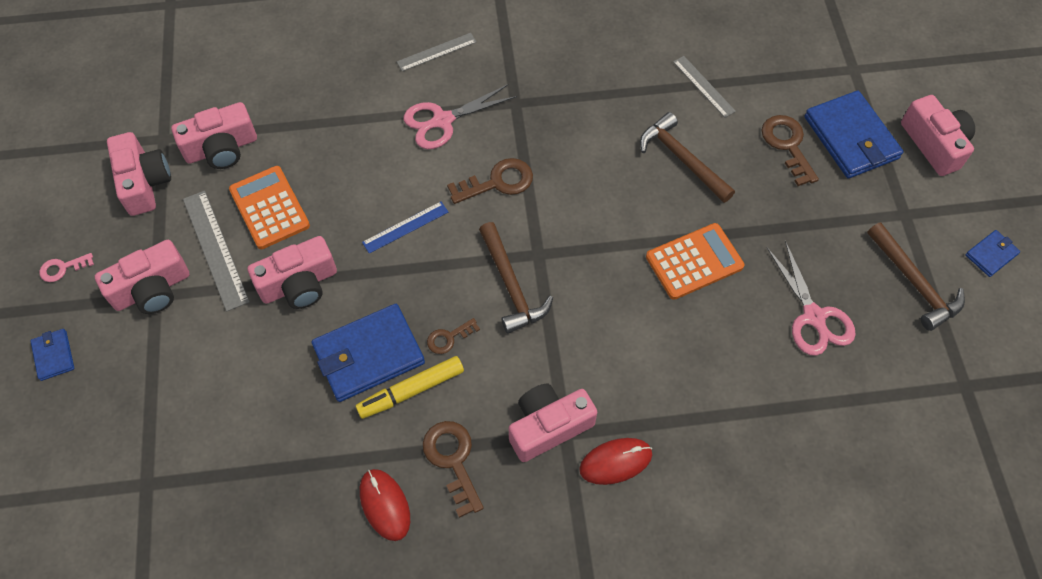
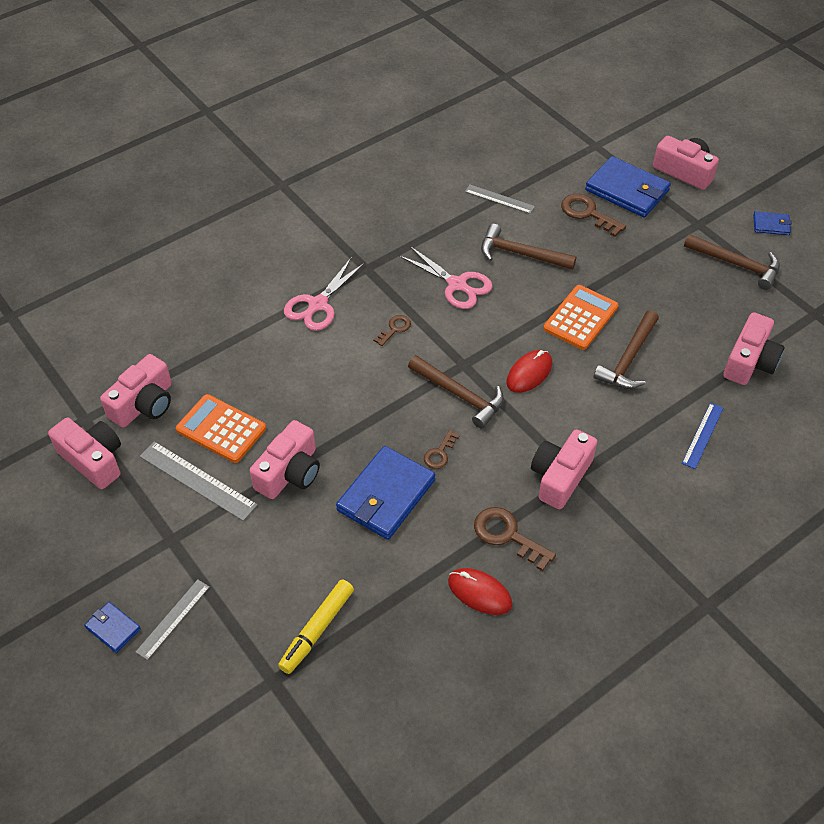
camera: 30 degrees left, 10 degrees down
(62, 268) = (68, 559): pink key -> none
(152, 289) = (164, 536): pink camera -> pink camera (749, 361)
(405, 227) = (346, 392): blue ruler -> blue ruler (702, 435)
(412, 390) = (439, 503): yellow marker -> yellow marker (317, 629)
(436, 52) = (275, 258): grey ruler -> grey ruler (173, 619)
(497, 182) = (394, 329): brown key -> brown key, size x0.59
(615, 462) = (625, 476): red mouse -> red mouse (529, 373)
(712, 333) = (628, 359): none -> brown hammer
(814, 317) = (688, 316): pink scissors -> pink scissors (457, 285)
(991, 254) = (771, 225): blue wallet -> blue wallet turned 75 degrees clockwise

